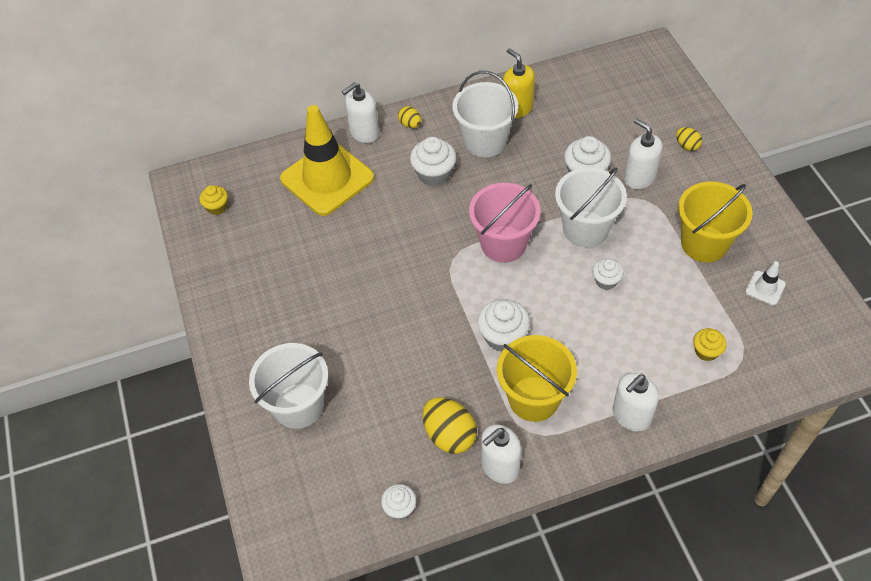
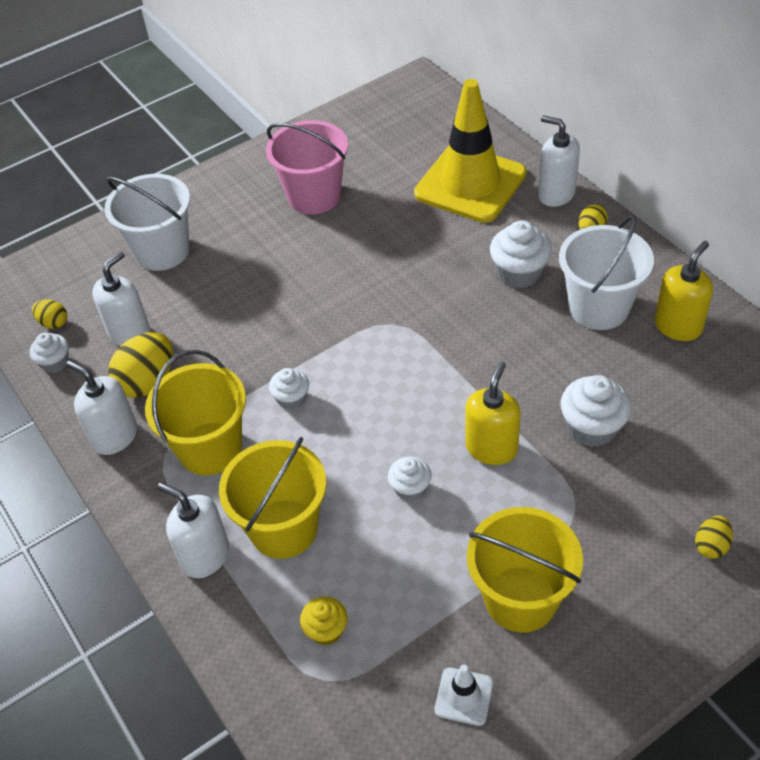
camera: 75 degrees right, 5 degrees down
(217, 207) = (394, 116): yellow cupcake -> none
(350, 506) = (53, 323): none -> yellow egg
(503, 244) = (433, 366): pink bucket -> pink bucket (314, 196)
(503, 336) = (291, 398): white cupcake -> white cupcake, size x0.61
(585, 229) = (491, 448): white bucket -> yellow soap dispenser
(620, 362) = (284, 528): none -> yellow bucket
(639, 178) = (614, 494): white soap dispenser -> white soap dispenser (130, 333)

